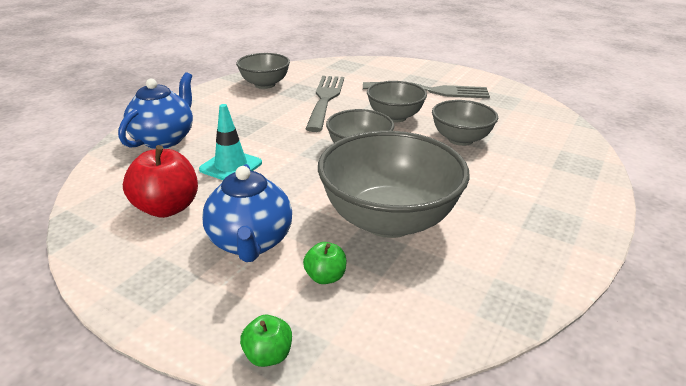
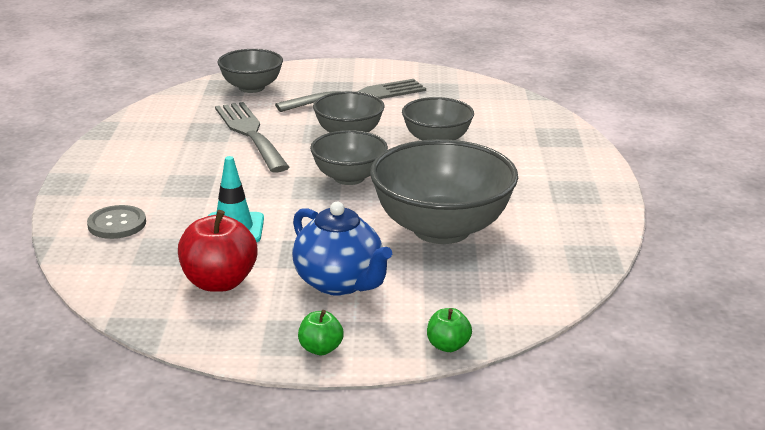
camera: 30 degrees left, 5 degrees down
(164, 139) = (117, 224): blue teapot -> grey button
(265, 84) = (153, 133): grey bowl -> grey bowl (251, 88)
(325, 277) = (434, 286): green apple -> green apple (320, 349)

